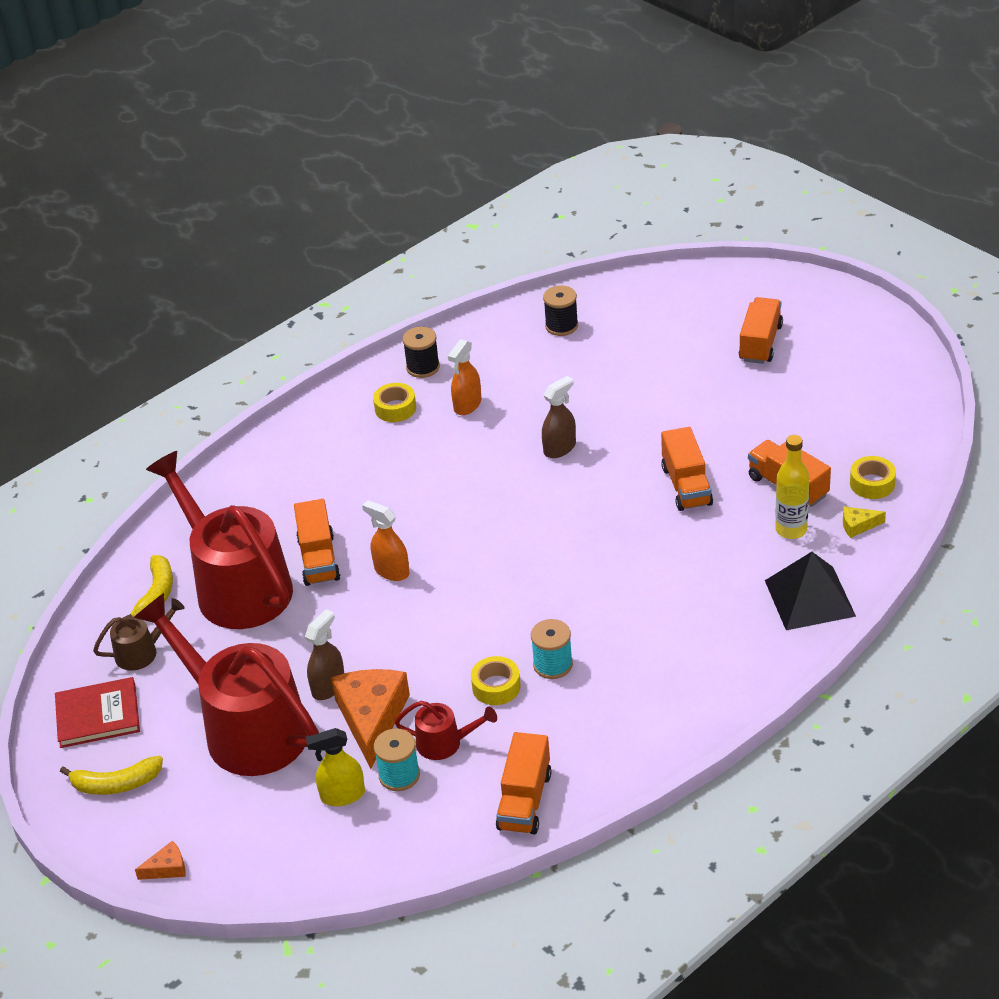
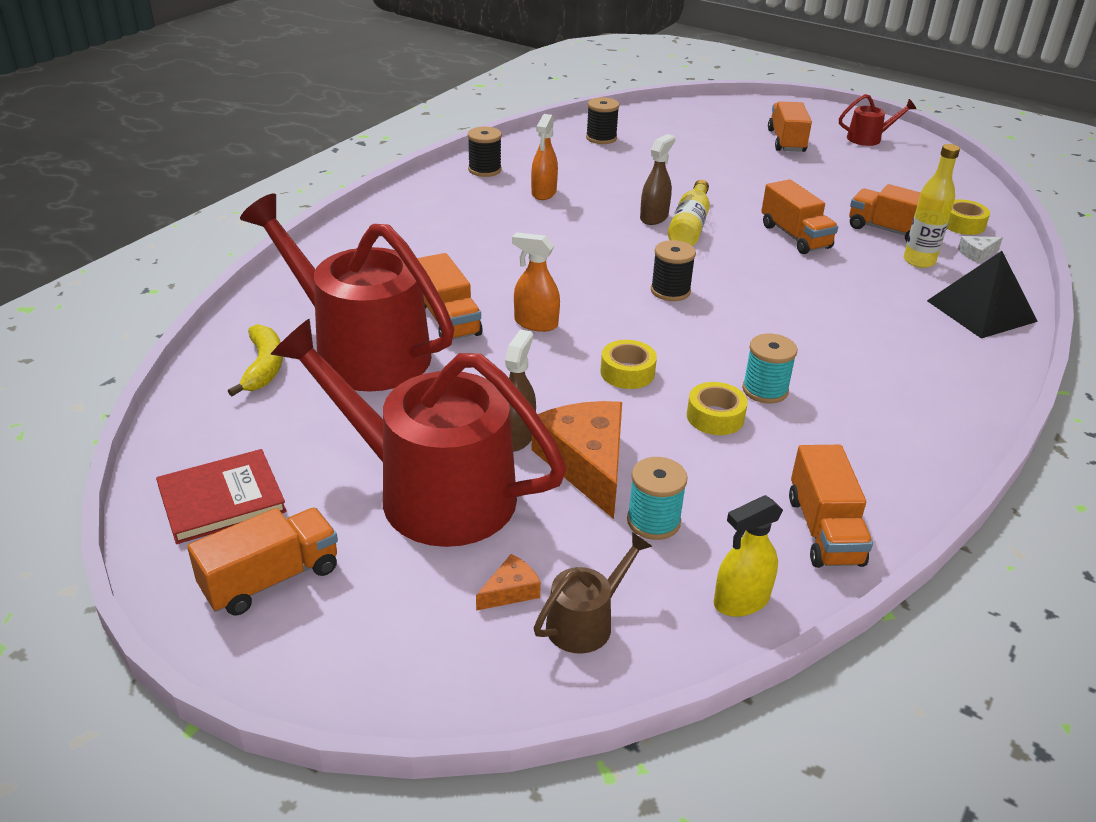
camera: 20 degrees left, 5 degrees down
(116, 784) = (271, 579): yellow banana -> orange truck
(141, 652) = (262, 425): brown watering can -> brown watering can (585, 622)
(167, 868) = (383, 682): orange cheese -> orange cheese (510, 591)
(342, 795) = (592, 553): yellow spray bottle -> yellow spray bottle (741, 601)
(395, 408) = (472, 199): yellow tape -> yellow tape (627, 372)
(445, 743) = (689, 479): red watering can -> red watering can (868, 138)
(528, 545) = (670, 291): none -> black spool
(589, 463) = (689, 226): none -> yellow bottle
(858, 525) = (977, 254): yellow cheese -> white cheese

